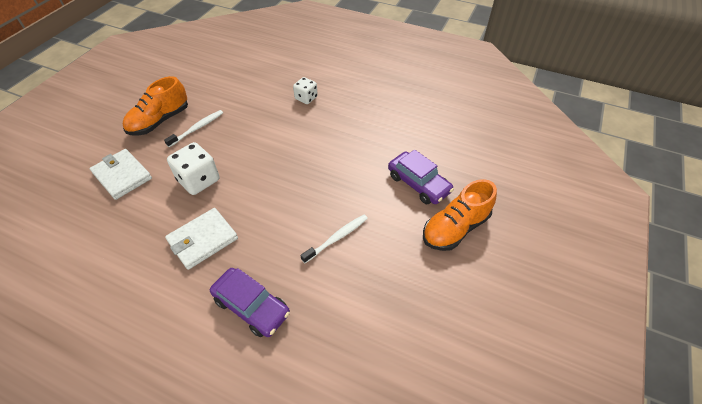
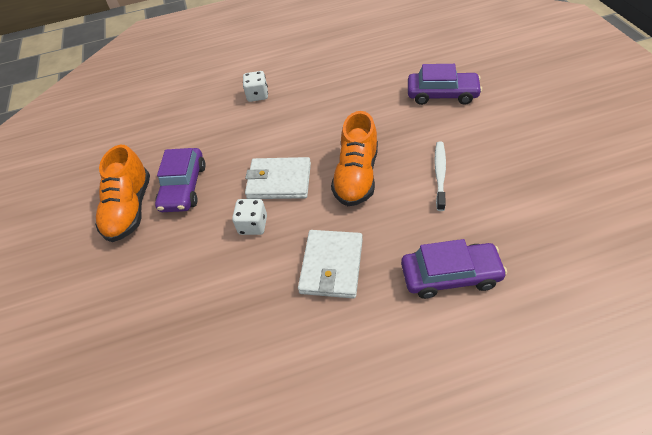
camera: 35 degrees left, 0 degrees up
(122, 176) = (162, 282): white wallet -> white wallet (279, 181)
(197, 128) = (183, 187): white toothbrush -> purple car
(199, 180) = (253, 225): white dice -> white dice, size x0.63
(455, 228) = (509, 104): orange shoe -> orange shoe (356, 176)

